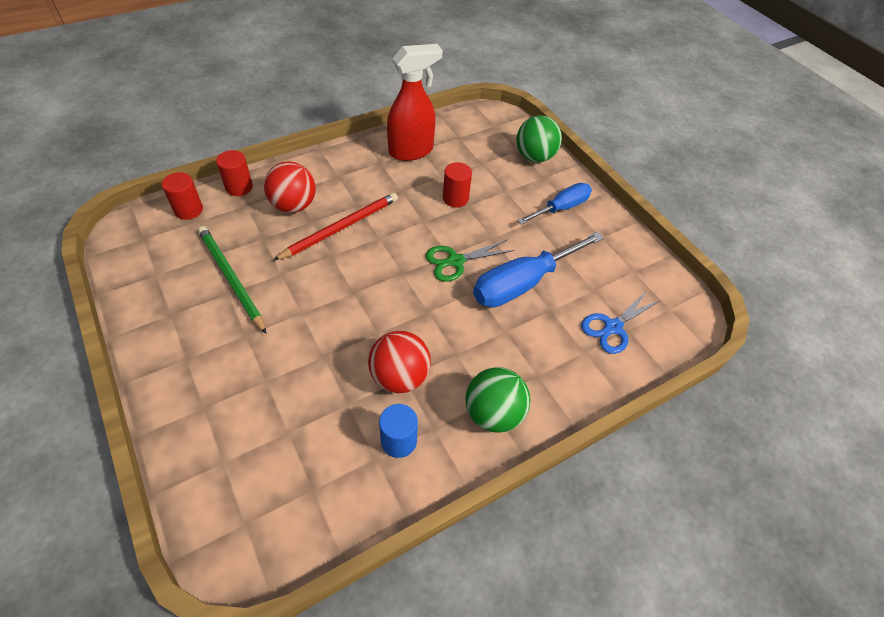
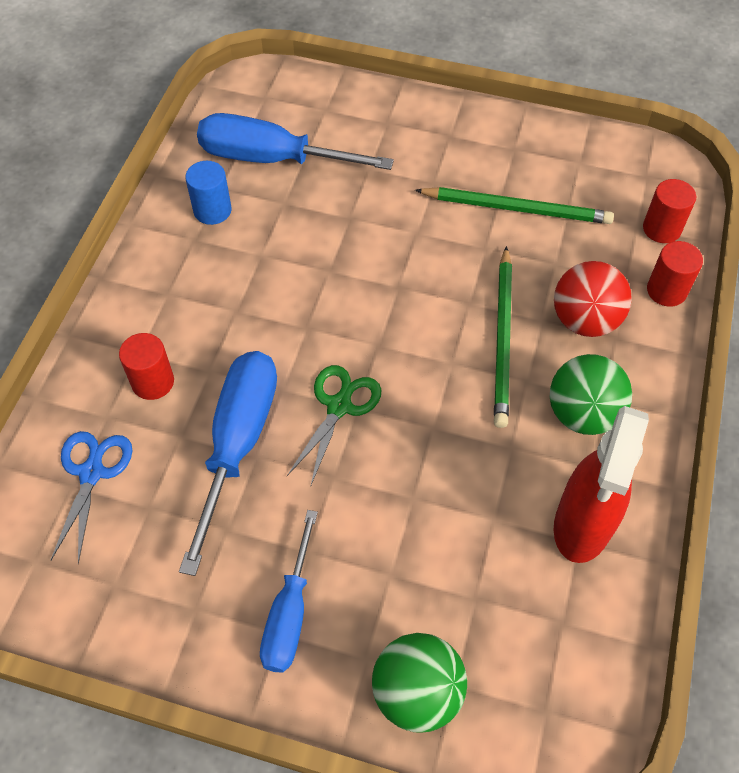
camera: 140 degrees right, 5 degrees up
(312, 449) = (272, 159): none -> blue screwdriver
(341, 228) = (503, 339): red pencil -> green pencil
(399, 376) = (265, 252): red ball -> none
(455, 198) = (436, 497): red cylinder -> red cylinder (153, 382)
(493, 413) = (151, 288): green ball -> green ball (582, 414)

